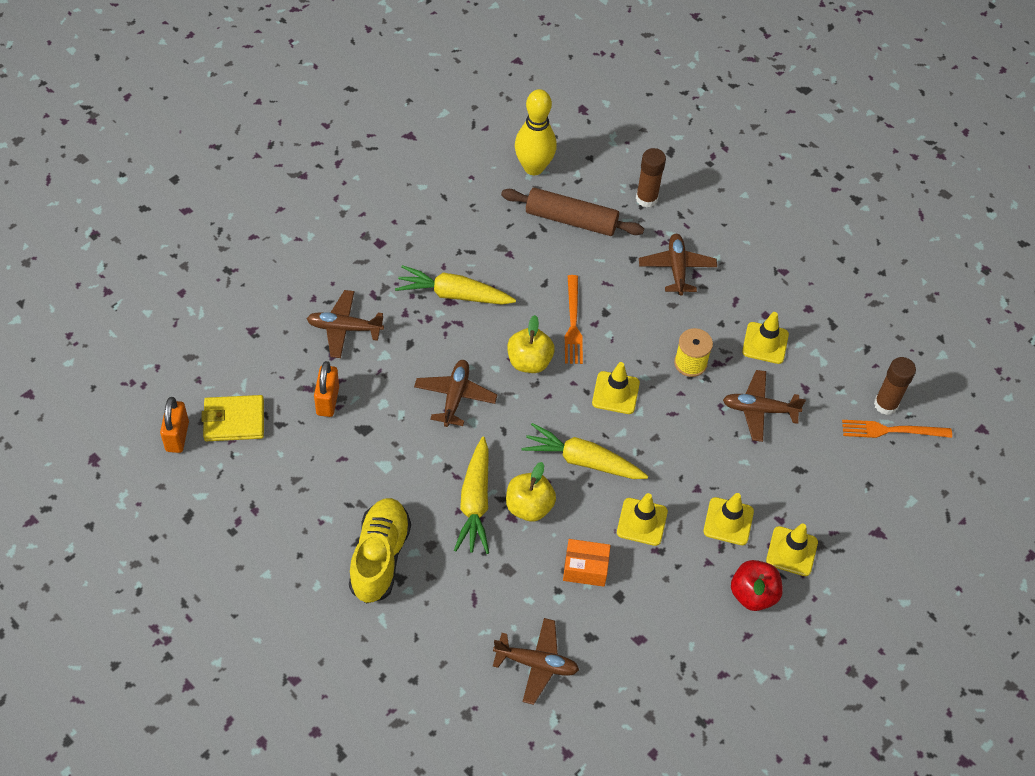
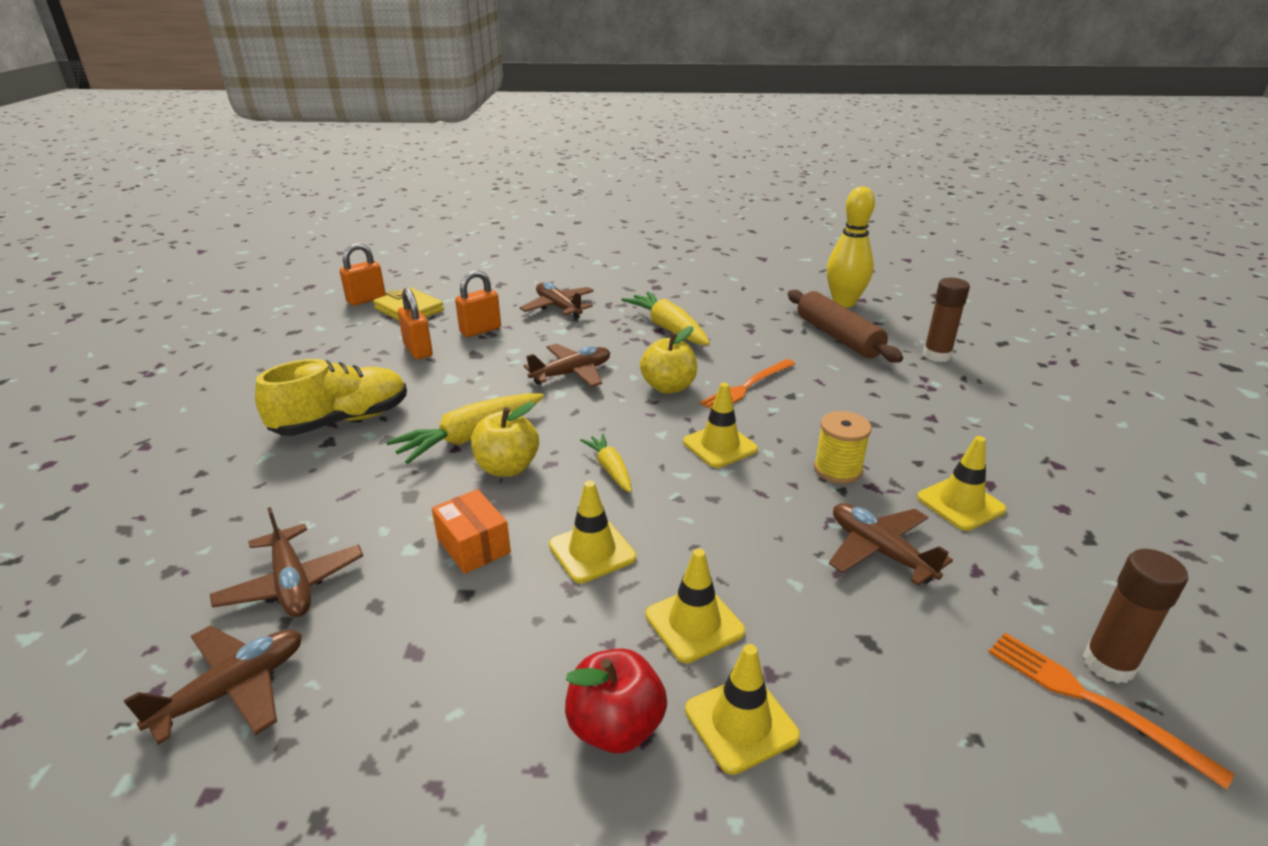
camera: 50 degrees right, 25 degrees down
(318, 458) = (418, 350): none -> orange padlock
(582, 460) = (610, 469): yellow carrot -> yellow carrot, size x0.58
(677, 268) = (913, 405): brown plane -> brown plane (233, 689)

